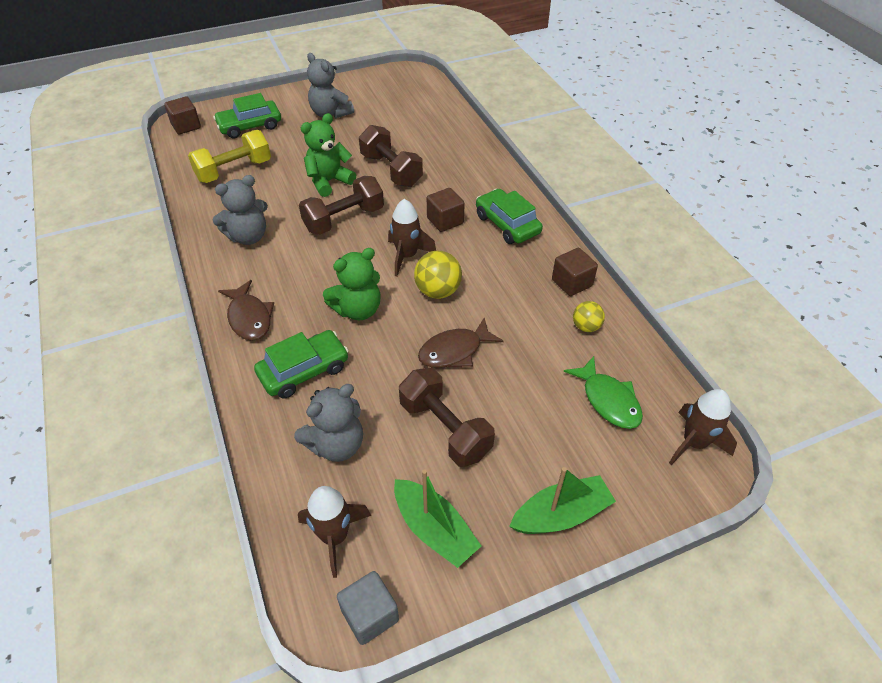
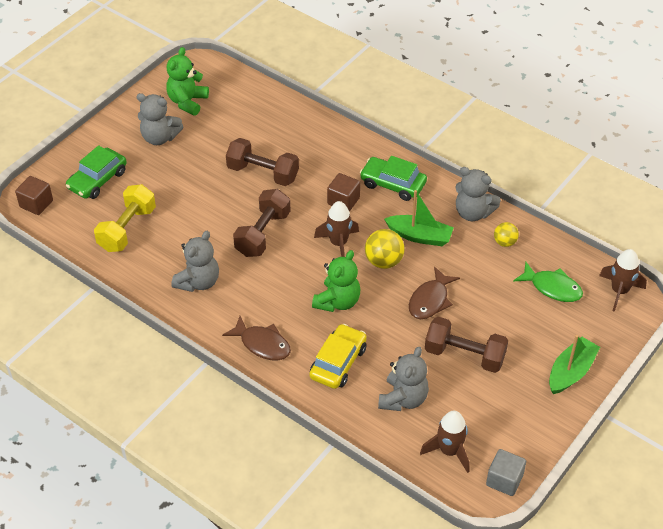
camera: 30 degrees left, 0 degrees up
(304, 371) = (338, 362): green car -> yellow car
(329, 181) = (219, 205): green teddy bear -> green teddy bear (187, 102)
(434, 529) = (504, 417): green boat -> green boat (419, 236)
(572, 283) = (473, 213): brown cube -> grey teddy bear

